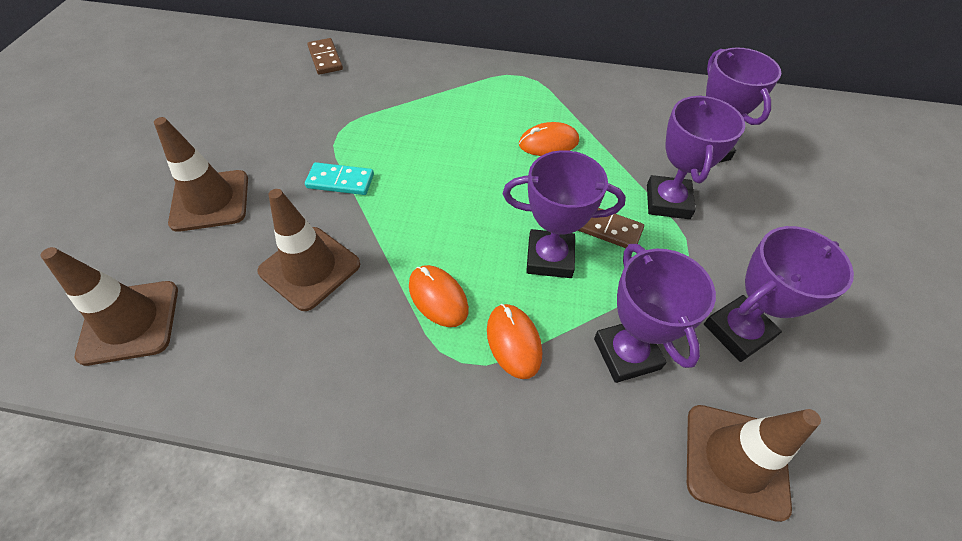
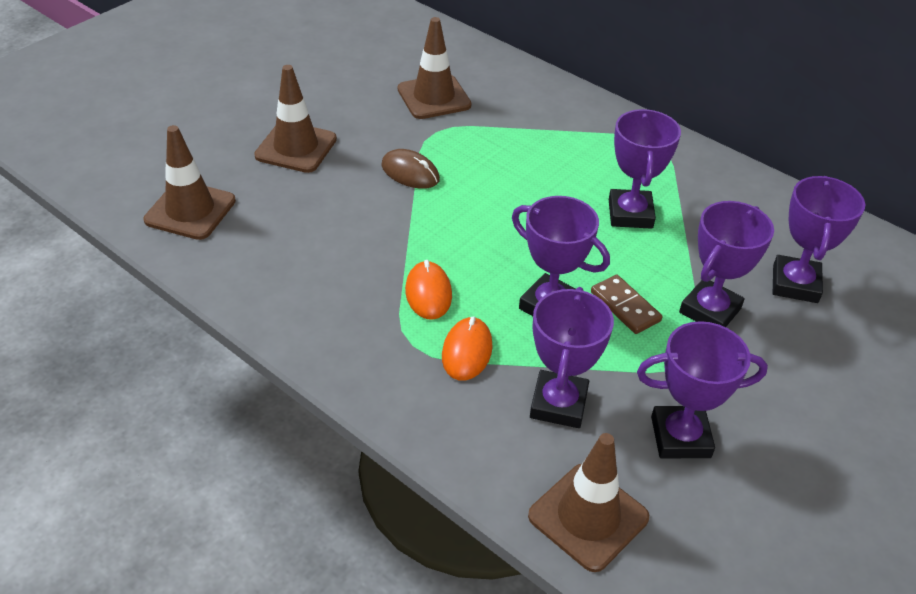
camera: 30 degrees right, 10 degrees down
(310, 268) = (341, 228): brown traffic cone -> brown traffic cone (434, 97)
(325, 58) = (469, 62): brown domino -> none
(340, 181) = (410, 172): turquoise domino -> brown mouse
(548, 143) = (630, 214): orange mouse -> purple trophy

